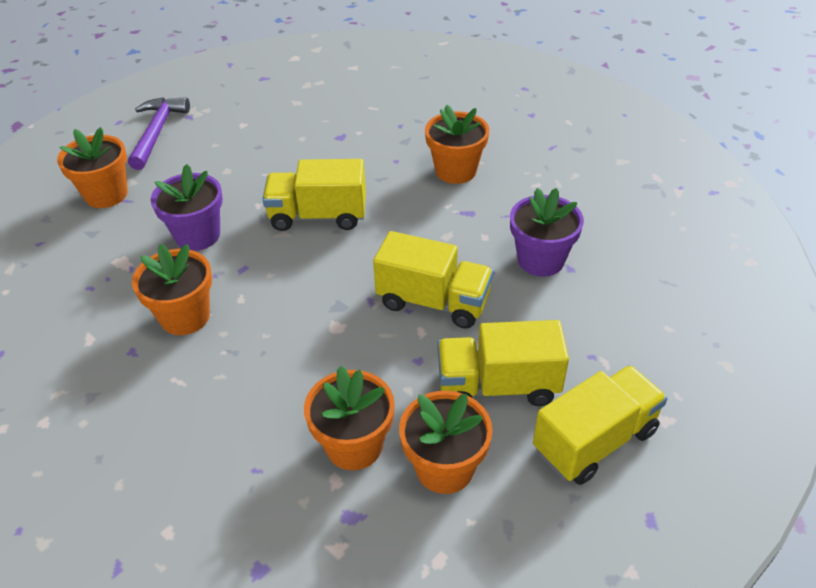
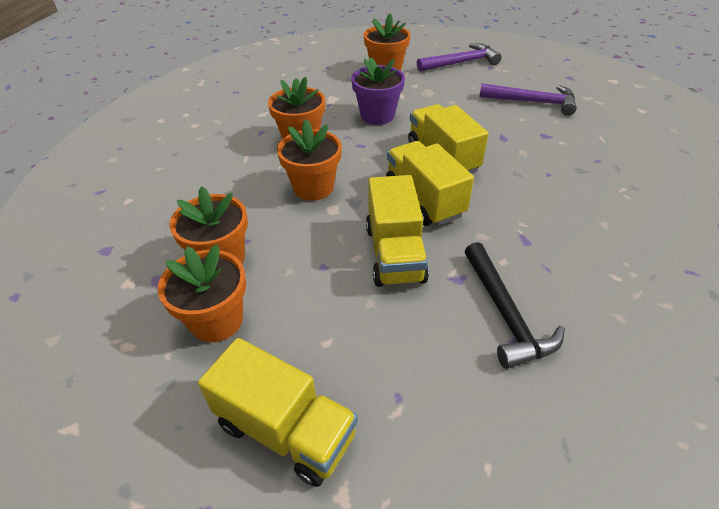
camera: 65 degrees right, 0 degrees up
(281, 119) = (532, 102): none -> purple hammer
(456, 171) = (574, 213): orange flower pot -> orange flower pot (313, 187)
(498, 386) = (320, 329): yellow truck -> yellow truck (424, 200)
(540, 260) = (505, 313): purple flower pot -> black hammer

